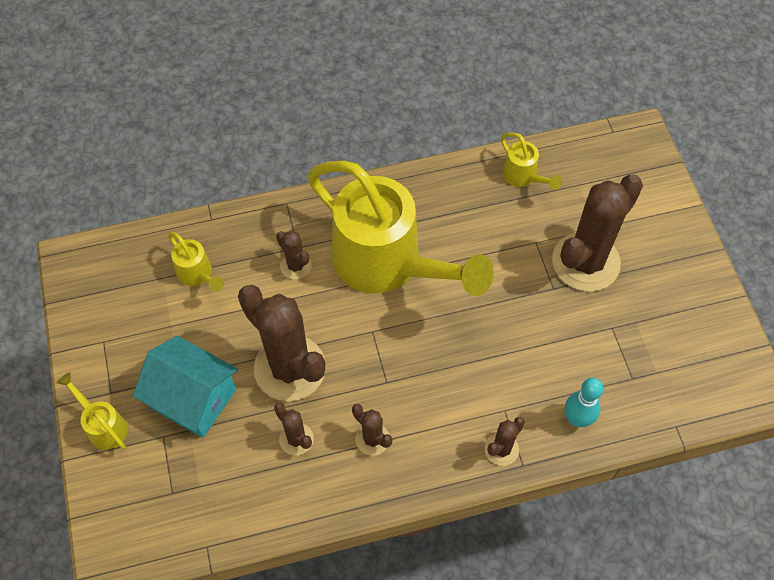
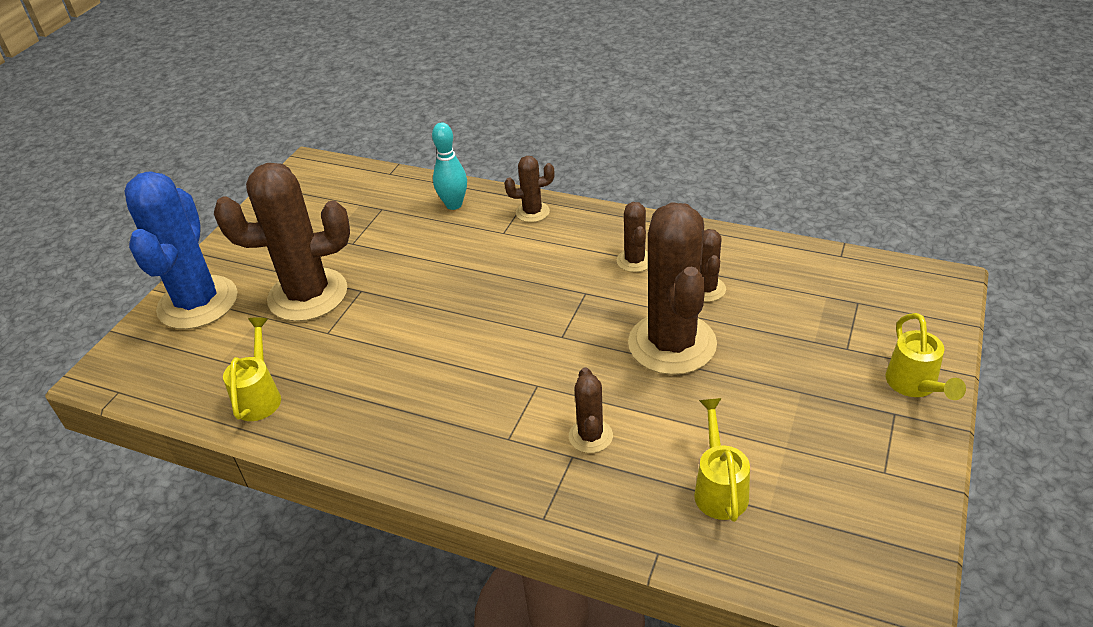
camera: 140 degrees left, 20 degrees down
(193, 398) = (795, 365): turquoise house -> none
(388, 265) = (489, 384): yellow watering can -> none
(653, 212) = (198, 303): none -> blue cactus

